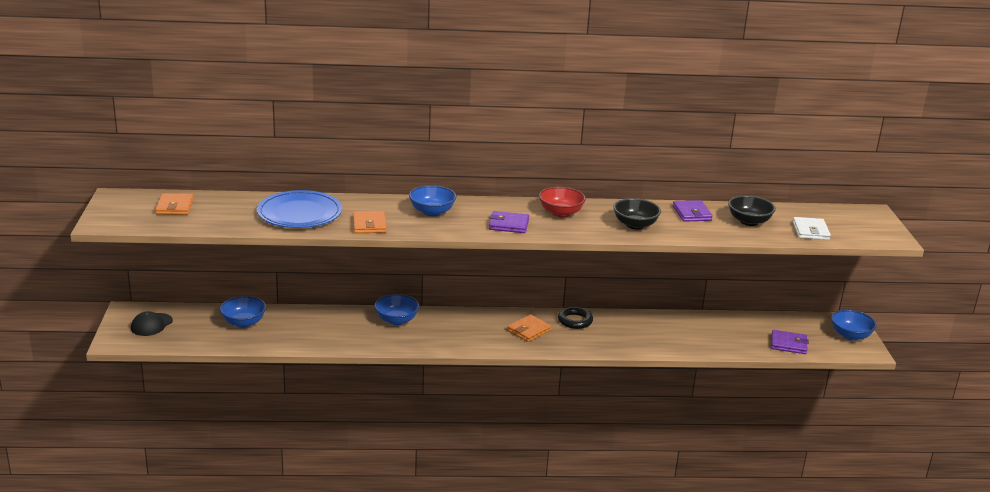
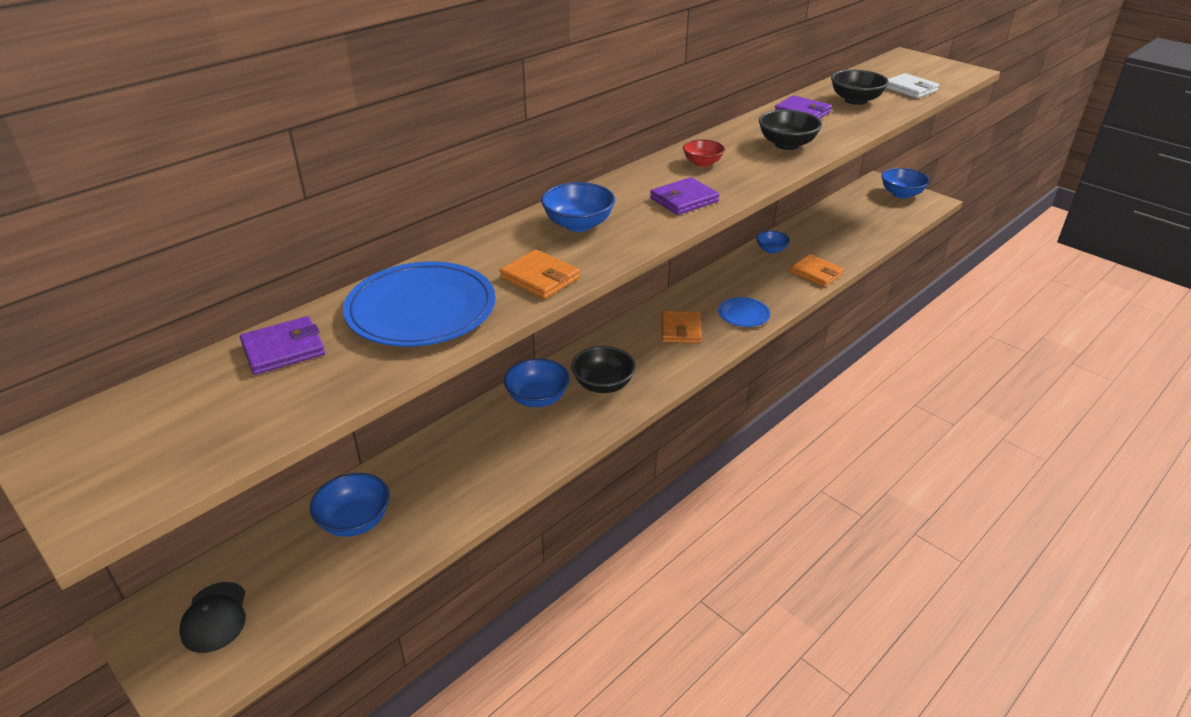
camera: 40 degrees left, 10 degrees up
(175, 207) = (199, 402): orange wallet -> orange wallet (816, 273)
(439, 332) = (603, 385): none -> black bowl
(560, 213) = (702, 163): red bowl -> red bowl, size x0.65
(575, 321) = (701, 295): black ring -> none
(582, 342) = (743, 314): none -> blue plate
(671, 320) = (771, 250): none -> blue bowl
(788, 344) = (880, 224): purple wallet -> purple wallet (283, 349)

